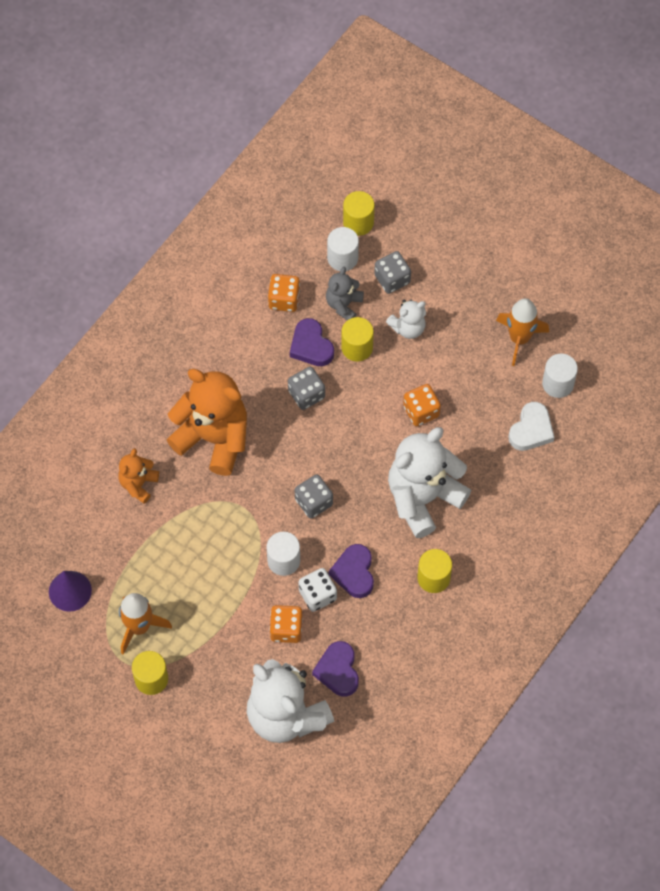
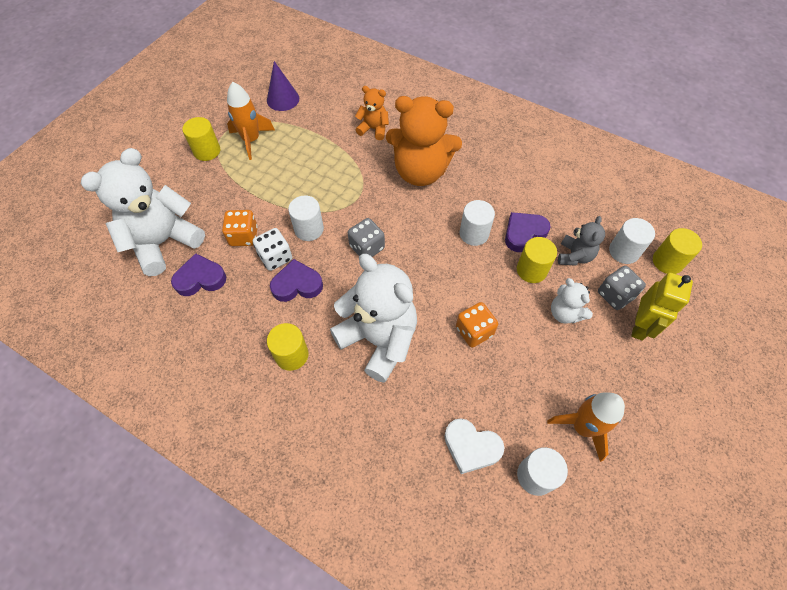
camera: 85 degrees right, 5 degrees down
(213, 438) = (420, 172): orange teddy bear -> orange teddy bear turned 75 degrees clockwise
(284, 299) = (565, 209): orange dice -> none
(306, 394) = (474, 234): grey dice -> white cylinder
(343, 304) = (574, 256): grey teddy bear -> grey teddy bear turned 90 degrees clockwise
(427, 267) = (640, 326): none -> yellow robot

